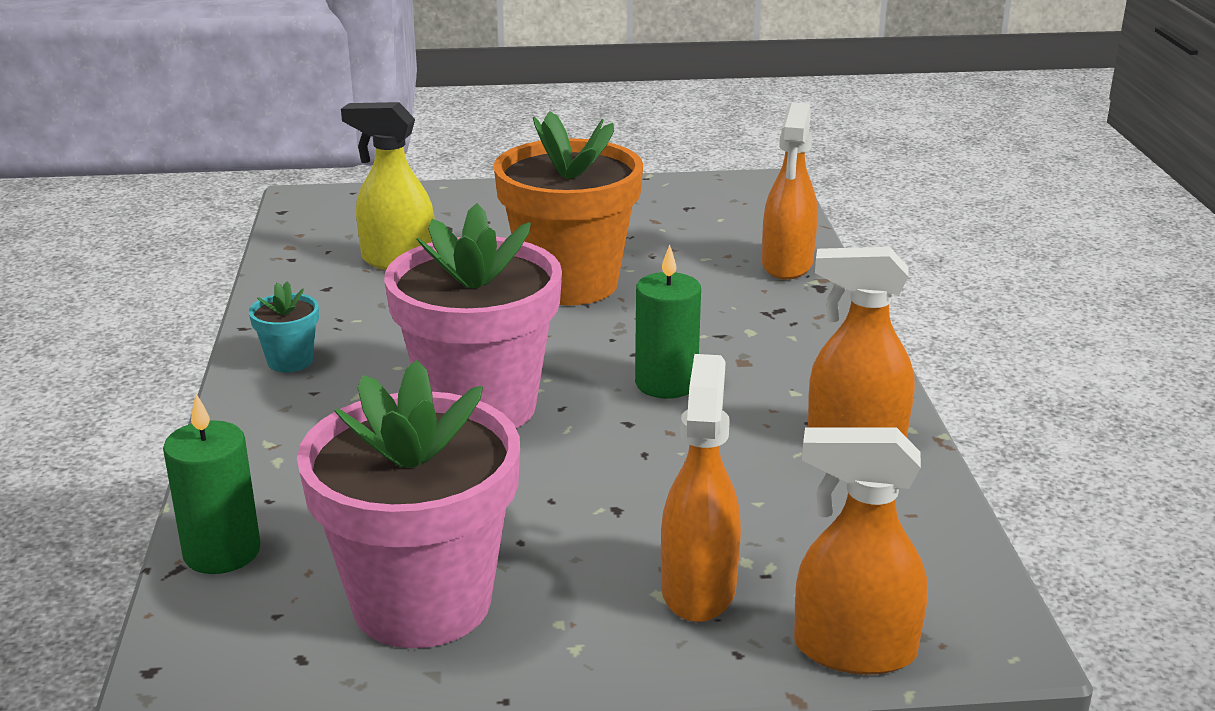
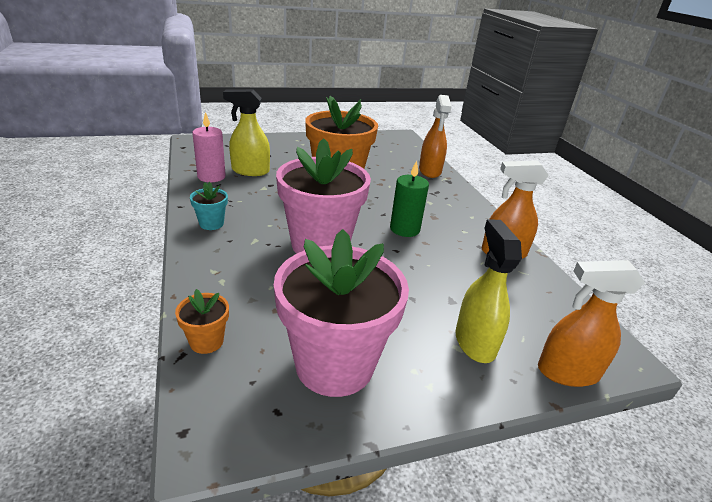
camera: 15 degrees left, 5 degrees up
(222, 552) = (206, 341): green candle -> orange flower pot
(318, 272) = (211, 176): none -> pink candle
(698, 589) = (475, 342): orange spray bottle -> yellow spray bottle

